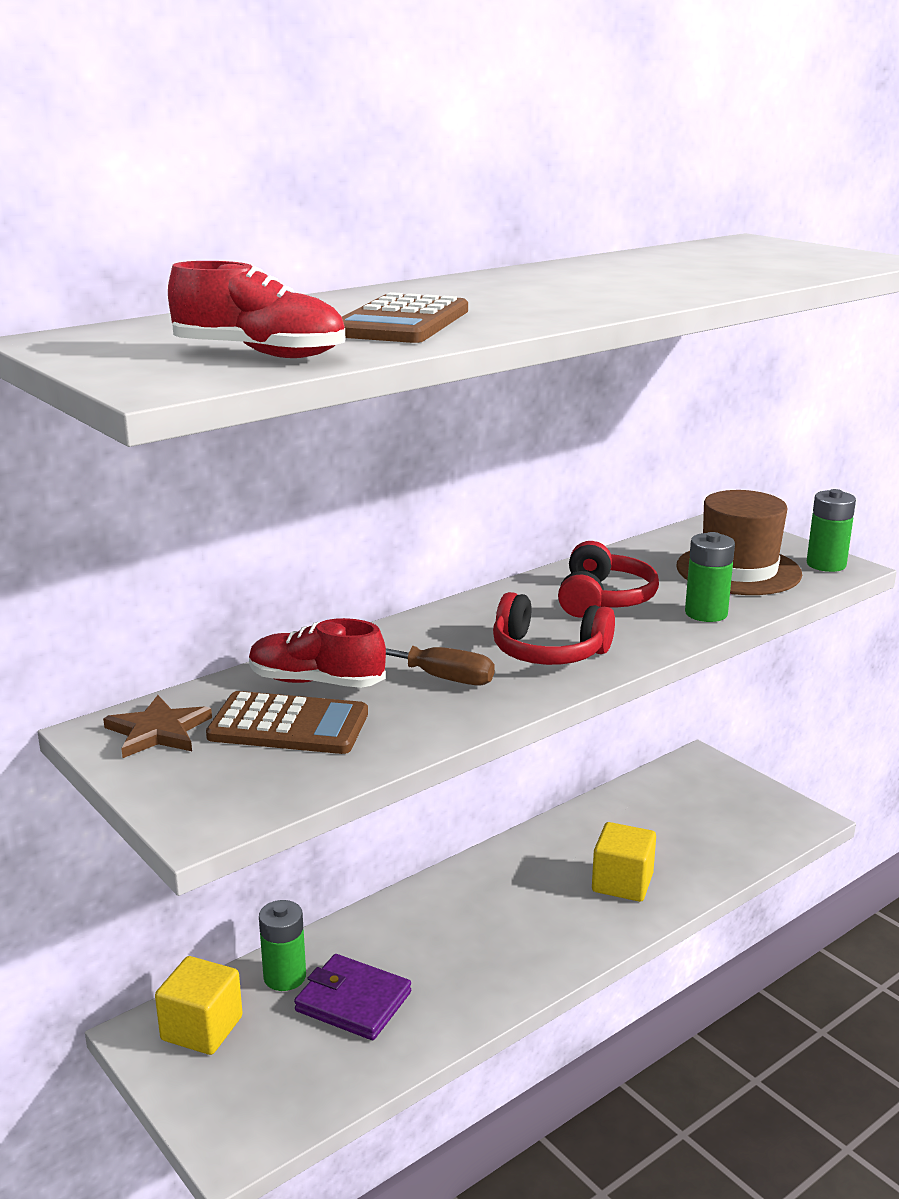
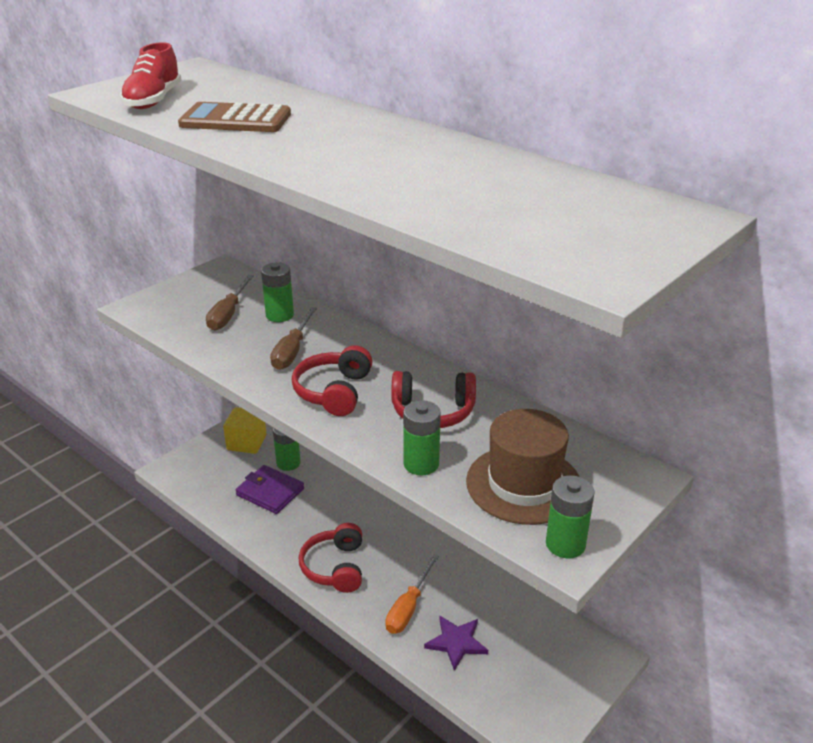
camera: 80 degrees right, 10 degrees up
(158, 731) = (221, 281): brown star -> none
(288, 725) = (228, 314): brown calculator -> brown screwdriver
(316, 682) = (279, 315): red shoe -> green battery
(353, 1002) = (270, 492): purple wallet -> purple wallet turned 75 degrees counterclockwise
(540, 940) = (335, 567): none -> red headphones
(622, 883) = (408, 608): yellow cube -> orange screwdriver
(679, 853) = (456, 642): none -> purple star

